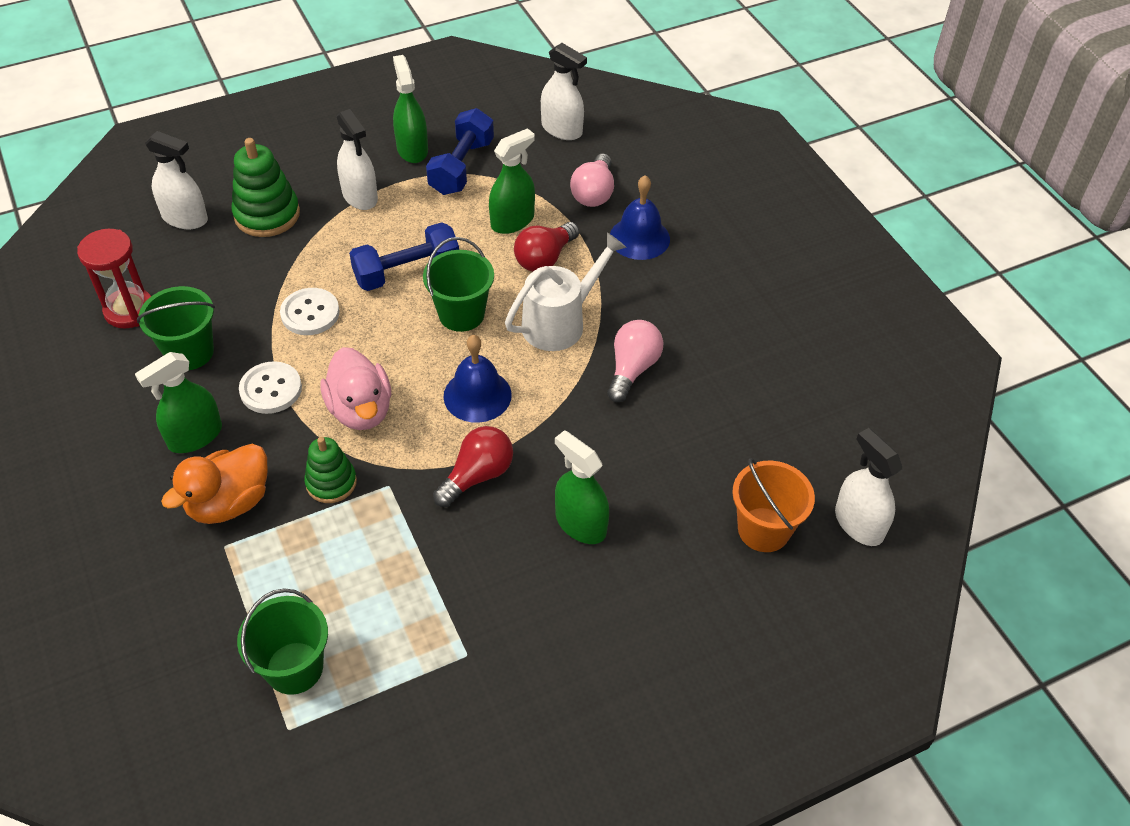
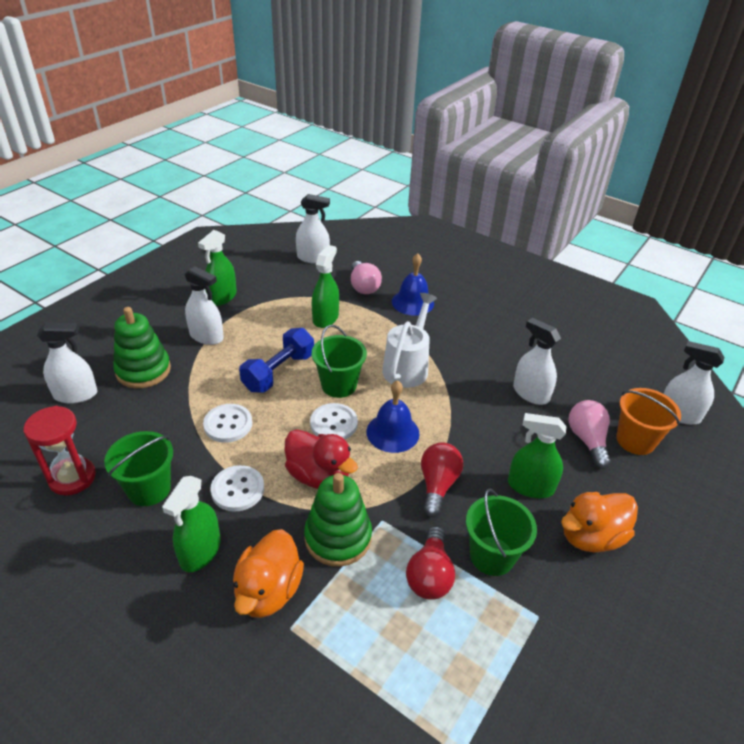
camera: 30 degrees left, 10 degrees down
(294, 668) = (424, 699): green bucket -> green bucket (492, 556)
(331, 482) = (338, 537): green stacking toy -> green stacking toy, size x1.54
(361, 410) = (319, 476): pink duck -> red duck
(412, 149) = (222, 297): green spray bottle -> green spray bottle turned 105 degrees counterclockwise
(420, 358) = (333, 423): none -> white button
(461, 167) = (265, 297): blue dumbbell -> none
(545, 258) = (365, 333): red light bulb -> red light bulb (429, 575)
(599, 608) = (591, 536): none -> orange duck
(632, 369) = (475, 378): pink light bulb -> pink light bulb (587, 440)
(684, 417) = (530, 393): none -> white spray bottle

